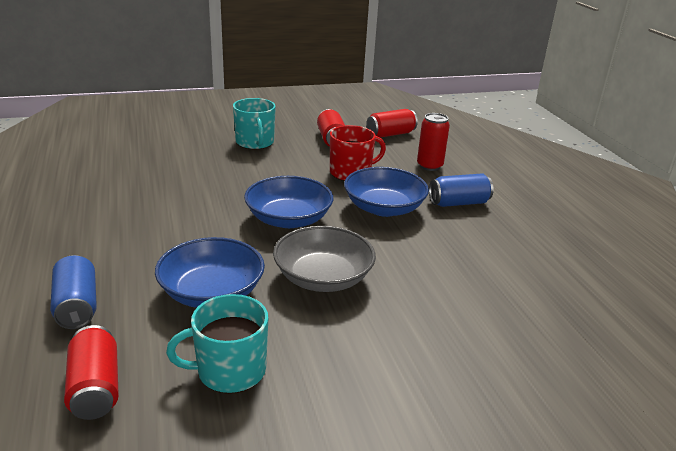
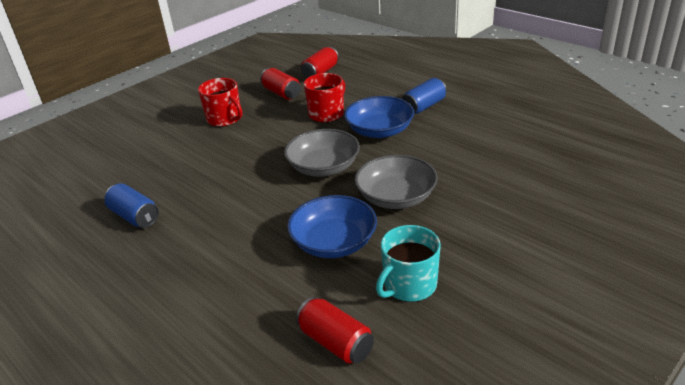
camera: 25 degrees left, 5 degrees up
(77, 306) = (248, 300): blue can -> blue can (135, 216)
(255, 142) = (225, 119): turquoise mug -> red mug
(288, 219) = (323, 167): blue bowl -> grey bowl
(429, 166) = (375, 87): red can -> none

